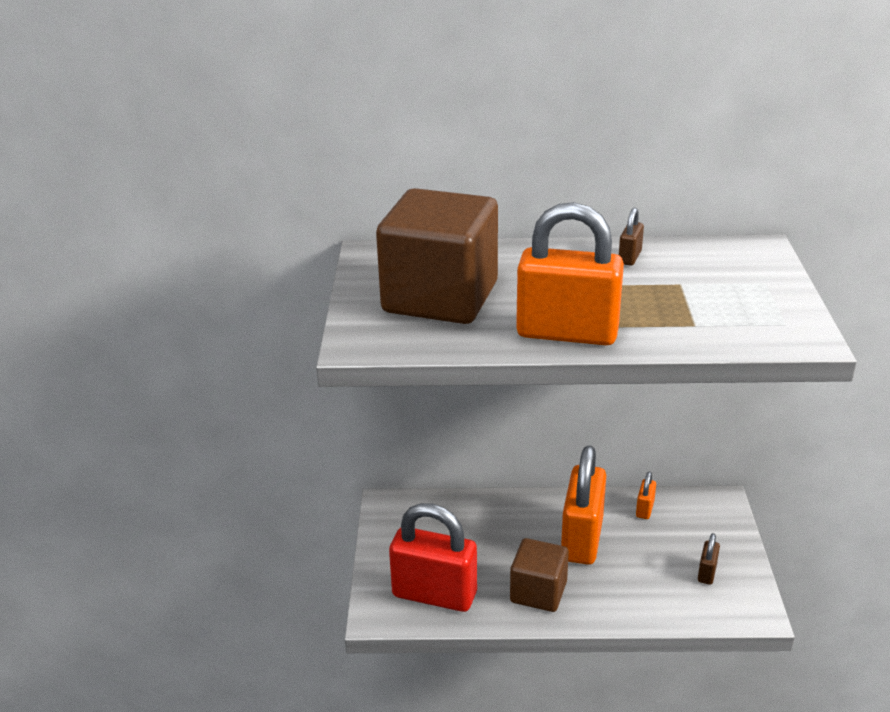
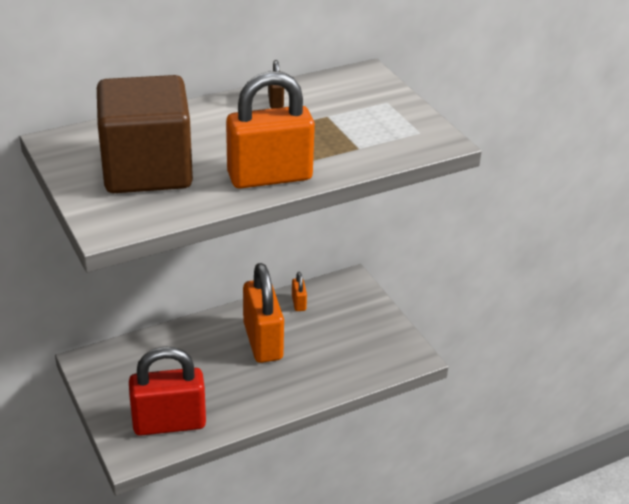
camera: 30 degrees left, 5 degrees up
(538, 592) = (251, 394): brown cube -> none
(707, 573) = (368, 338): brown padlock -> none

